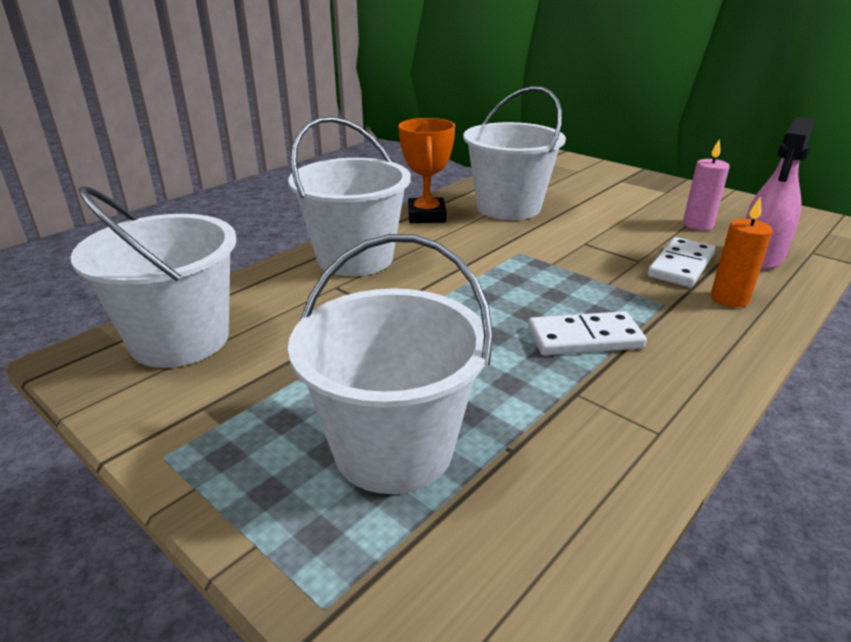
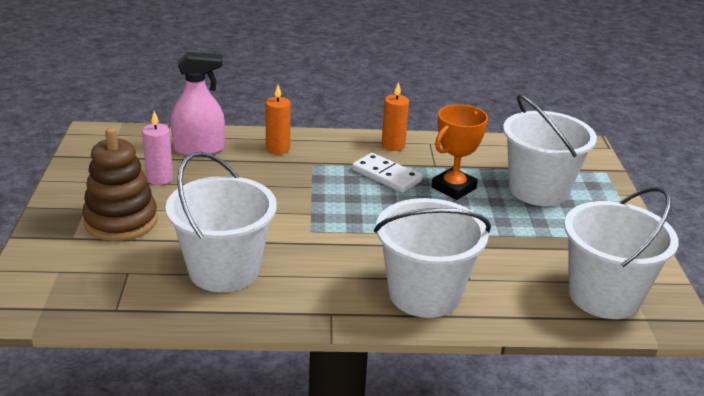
camera: 135 degrees left, 0 degrees up
(426, 216) = (301, 304): orange trophy -> orange trophy (453, 188)
(629, 196) = (121, 221): none -> brown stacking toy
(675, 388) = (393, 145): none -> orange candle
(680, 266) = (249, 170): white domino -> none

